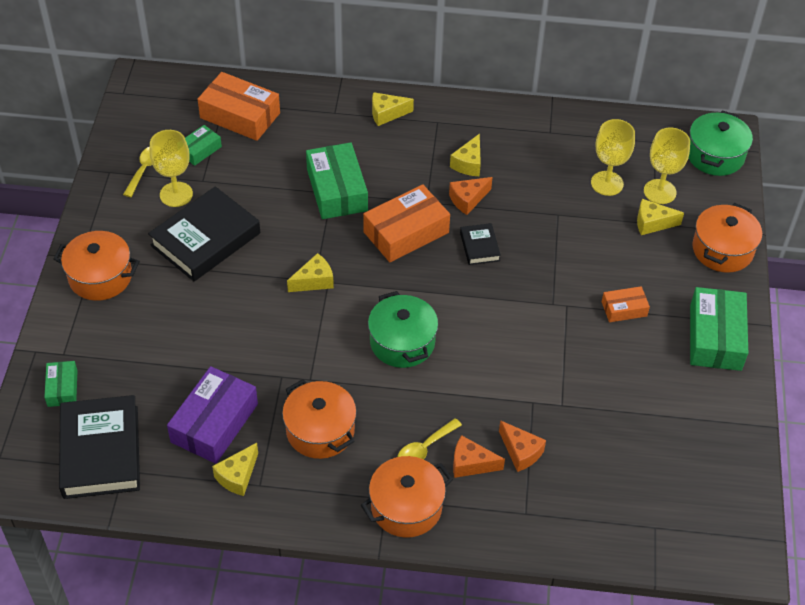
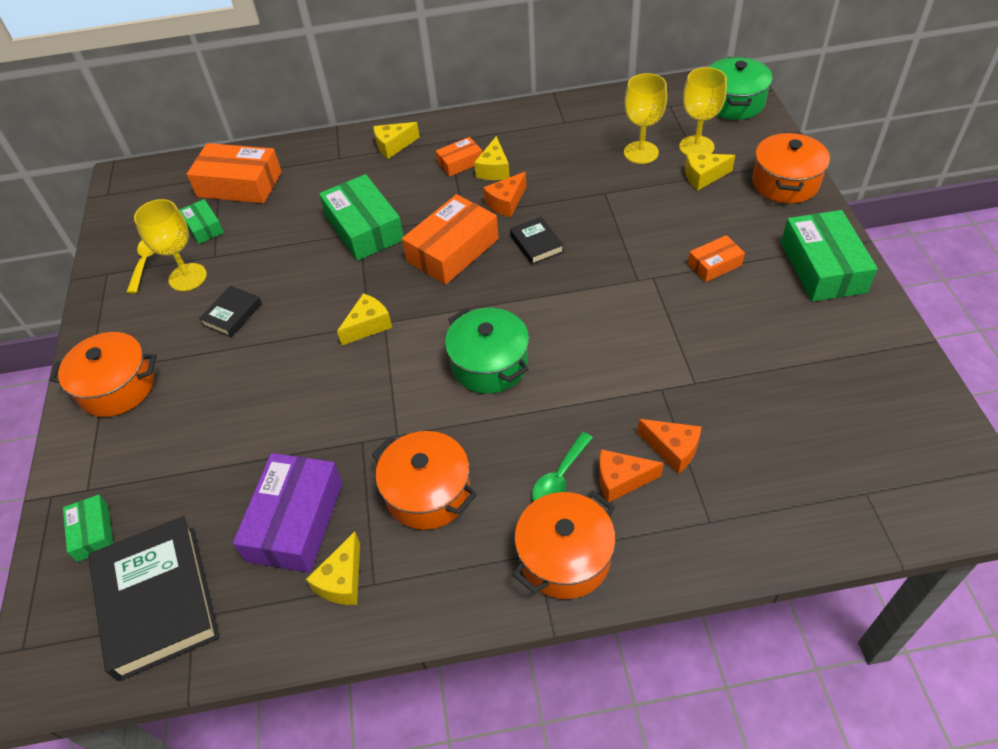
camera: 10 degrees left, 0 degrees up
(200, 150) = (204, 227): green box -> green box turned 60 degrees counterclockwise
(205, 239) = (232, 314): black book -> black book, size x0.48
(424, 448) = (559, 477): yellow spoon -> green spoon
(441, 148) = (460, 163): none -> orange box

